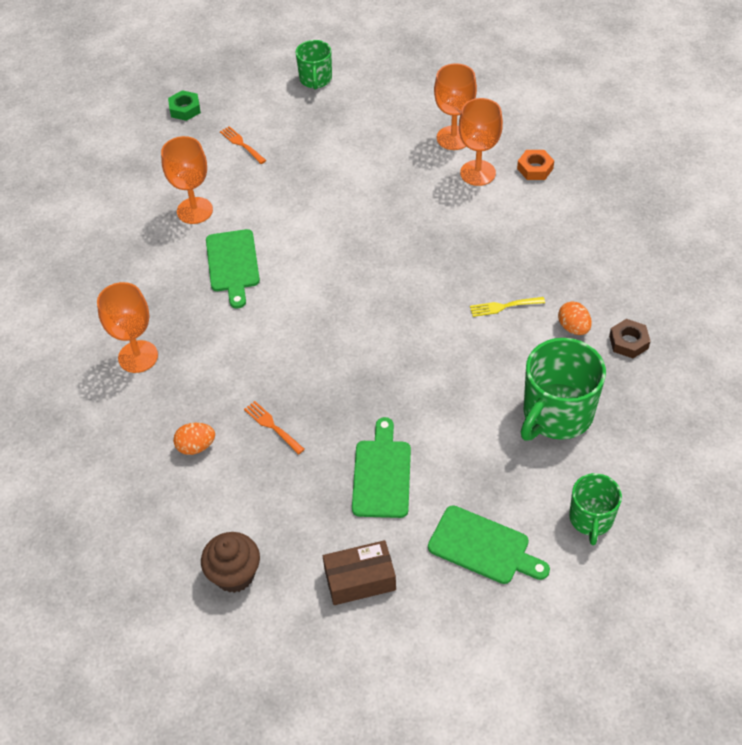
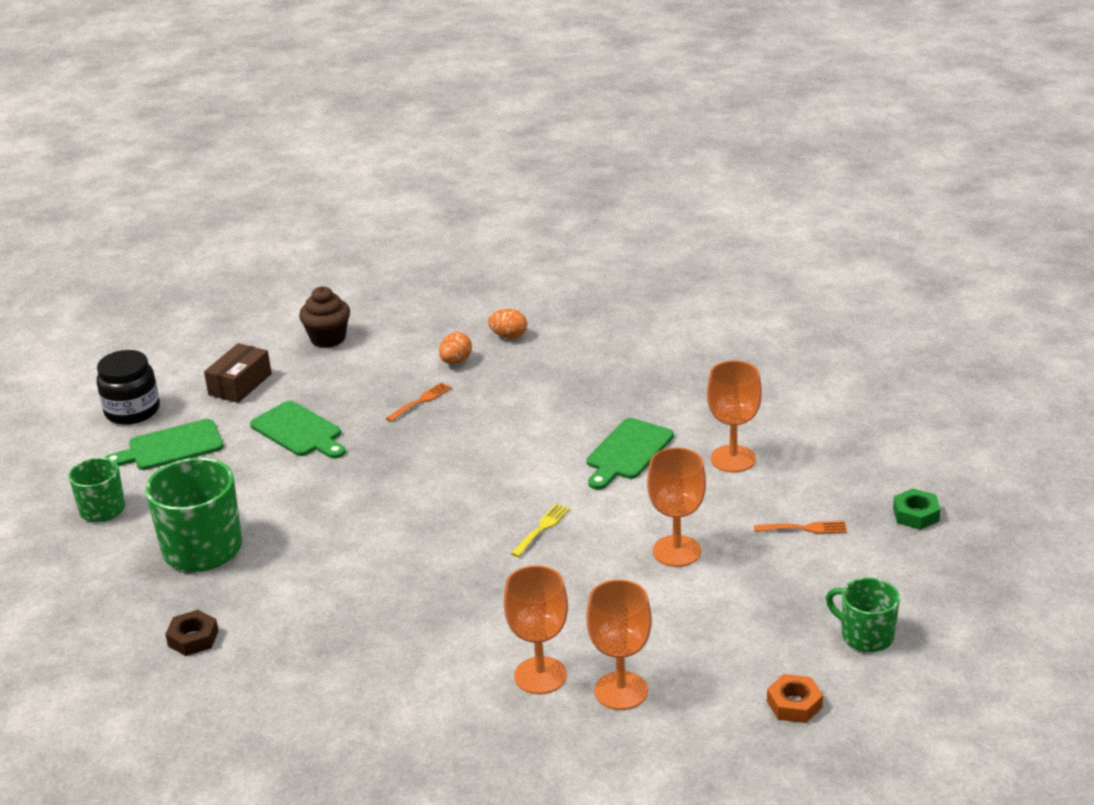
camera: 130 degrees right, 20 degrees down
(138, 356) = (586, 367): orange goblet -> orange goblet (677, 551)
(233, 264) = (627, 452): green cutting board -> green cutting board turned 90 degrees counterclockwise
(272, 426) = (421, 401): orange fork -> orange fork turned 45 degrees counterclockwise
(470, 630) = (132, 411): none -> black jar
(503, 306) = (347, 585): yellow fork -> yellow fork (541, 528)
(535, 168) = (487, 726): orange nut -> orange nut (794, 704)
(573, 328) = (260, 613): orange egg -> orange egg (508, 336)

